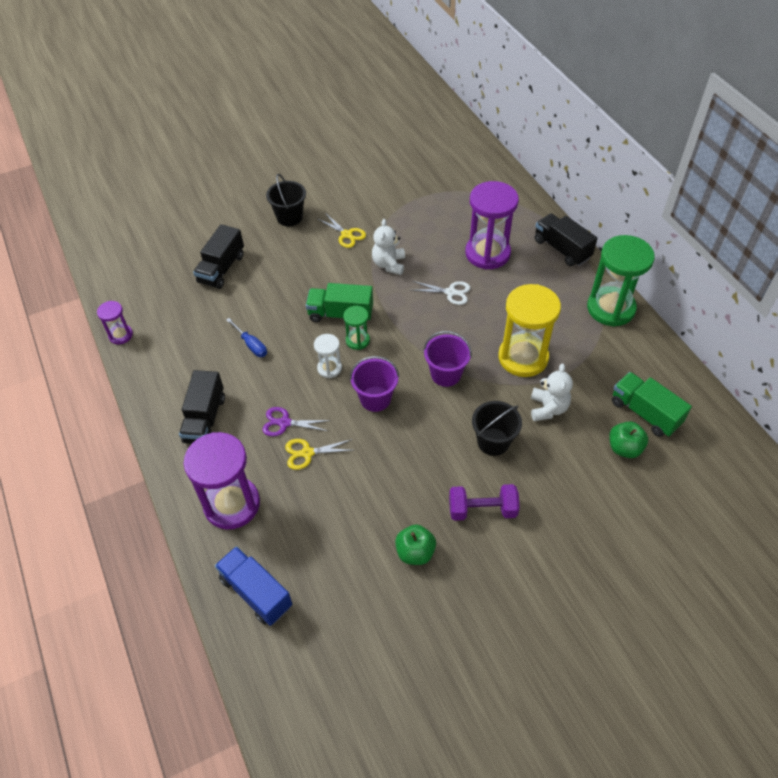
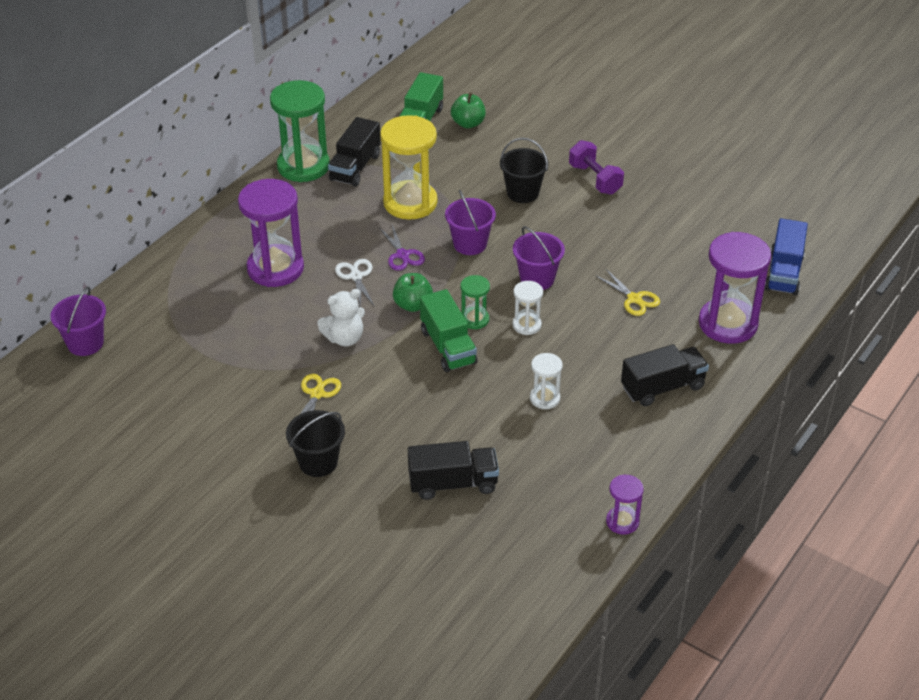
camera: 120 degrees left, 10 degrees down
(251, 345) = (545, 398): blue screwdriver -> white hourglass
(284, 423) = (616, 328): purple scissors -> purple scissors (402, 255)
(415, 552) = (666, 201): green apple -> green apple (413, 305)
(468, 151) = (85, 343): none -> purple bucket
(548, 408) = (459, 172): white teddy bear -> none
(562, 249) = (234, 218): black truck -> black truck (355, 167)

